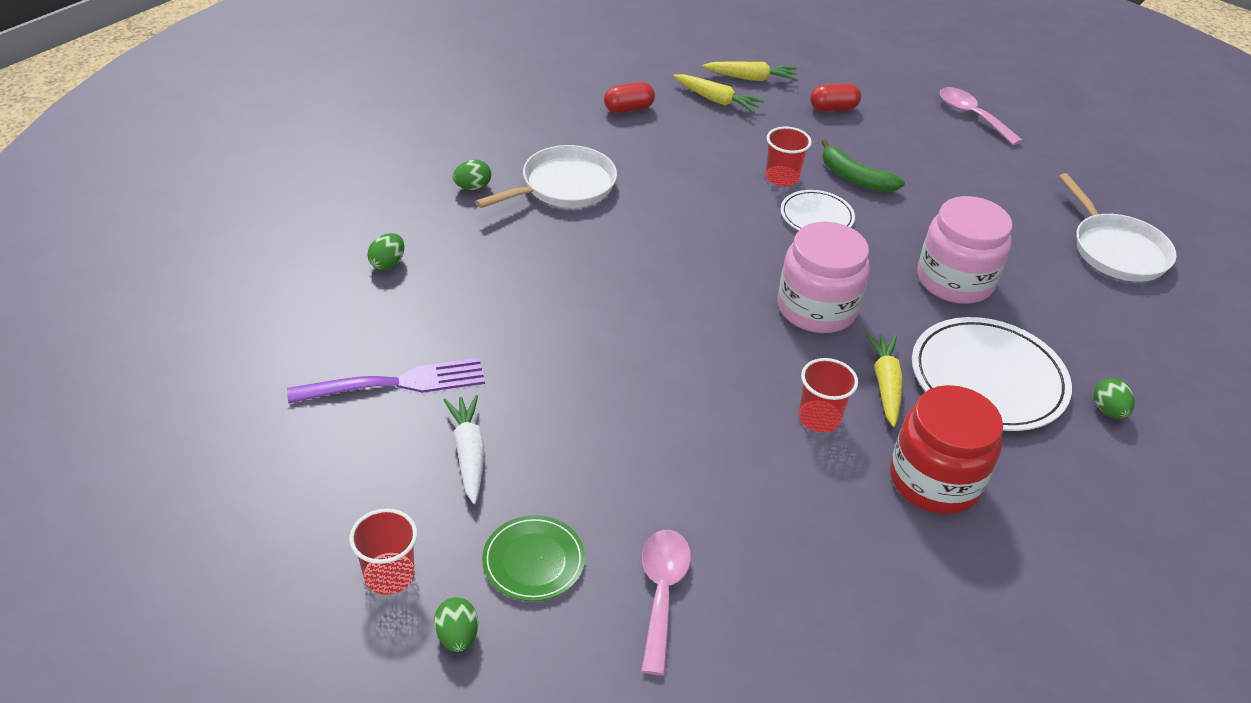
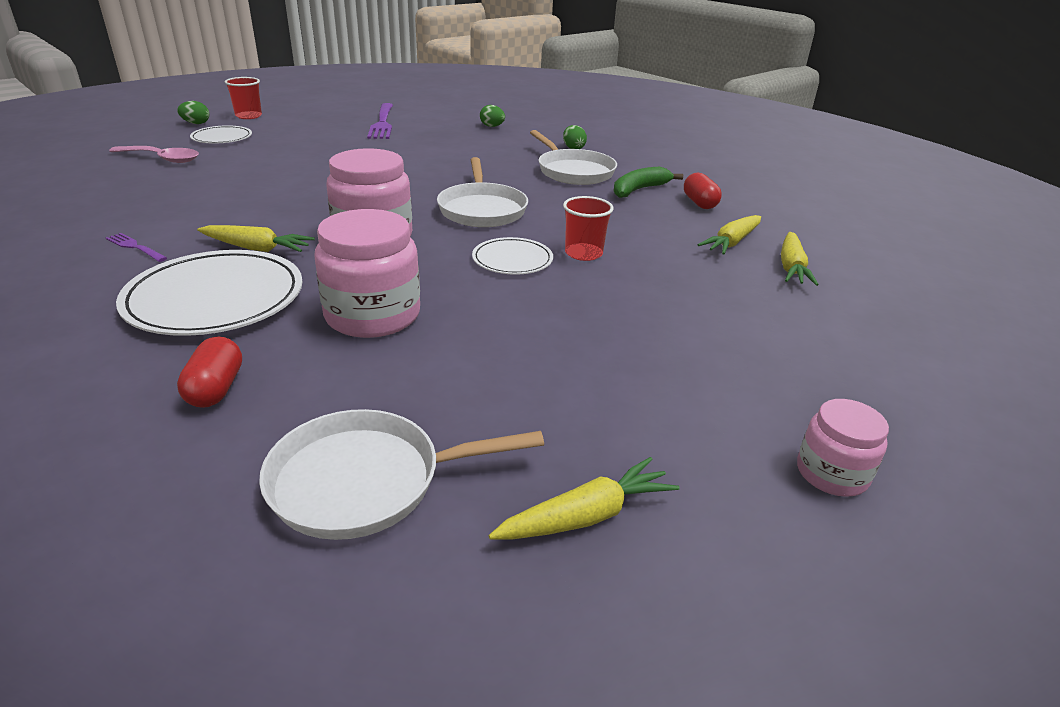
camera: 100 degrees right, 10 degrees down
(468, 453) = (314, 132): white carrot -> none
(533, 561) = (222, 138): green plate -> white plate
(710, 244) = (482, 209): none -> white pan
(819, 418) = (246, 217): red cup -> none
(833, 108) = (740, 307): red capsule -> red capsule (216, 389)
(855, 178) = (582, 293): green banana -> green banana (639, 190)
(934, 480) = (135, 247): red jar -> purple fork
(971, 116) = (763, 428): pink spoon -> none
(995, 100) = (831, 473): none -> pink jar
(1082, 175) = (587, 516): none -> yellow carrot
(1108, 410) = (97, 361): green egg -> none

